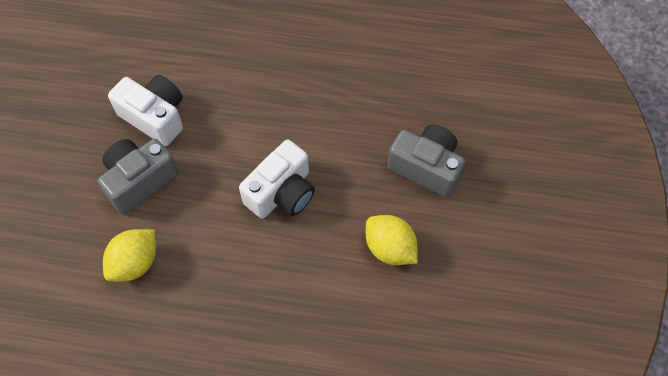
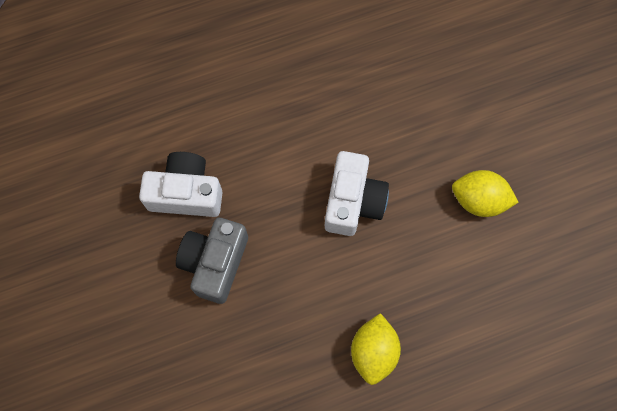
camera: 30 degrees left, 10 degrees up
(135, 263) = (265, 341): yellow lemon -> yellow lemon (373, 351)
(426, 167) = (463, 108): grey camera -> none

